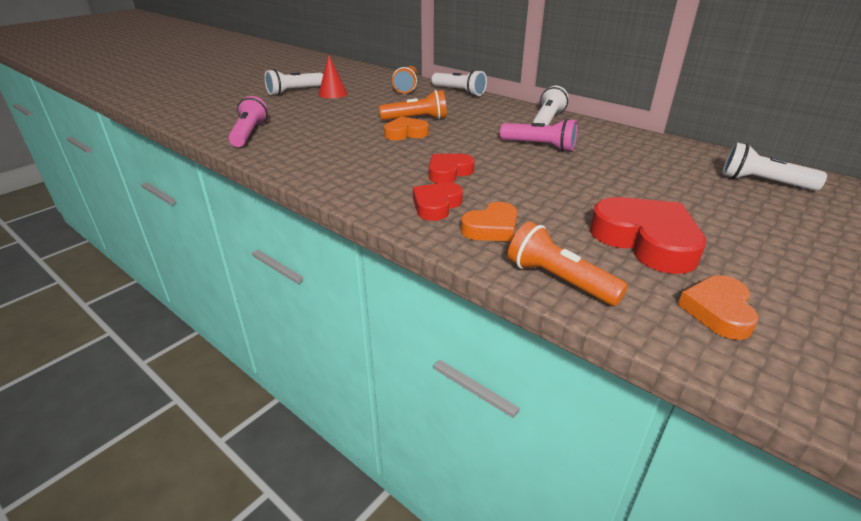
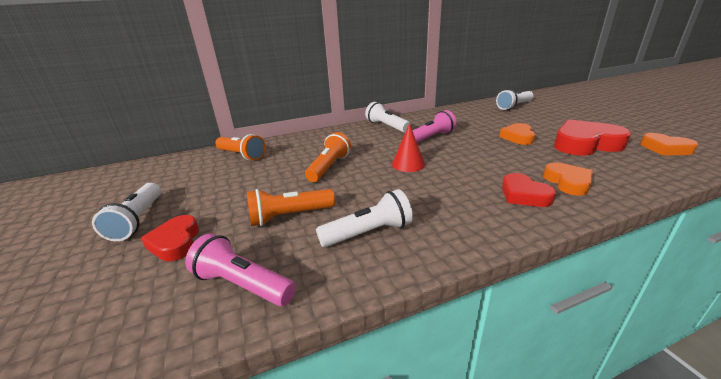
camera: 60 degrees left, 5 degrees down
(333, 93) = (192, 195): red cone -> red cone (408, 164)
(405, 133) = (358, 178): orange heart -> orange heart (518, 137)
(448, 172) = (459, 177): red heart -> red heart (175, 242)
(459, 92) = (289, 139): white flashlight -> white flashlight (368, 233)
(558, 280) = (645, 178): orange flashlight -> orange flashlight (289, 216)

